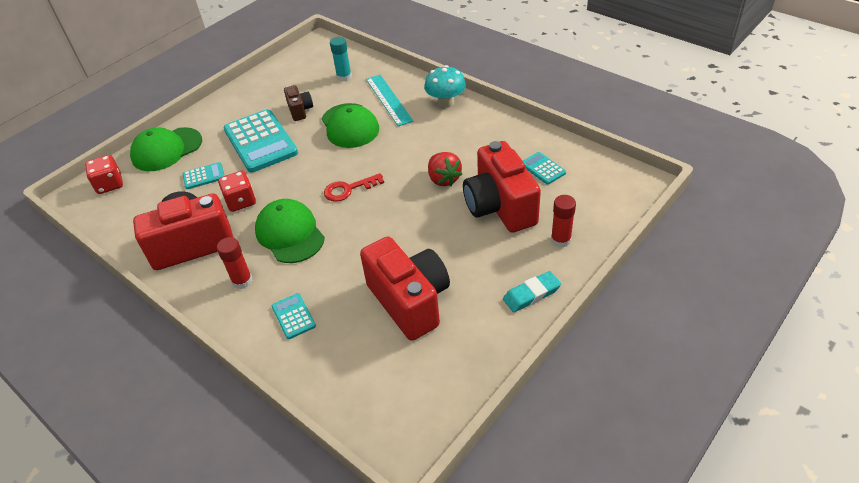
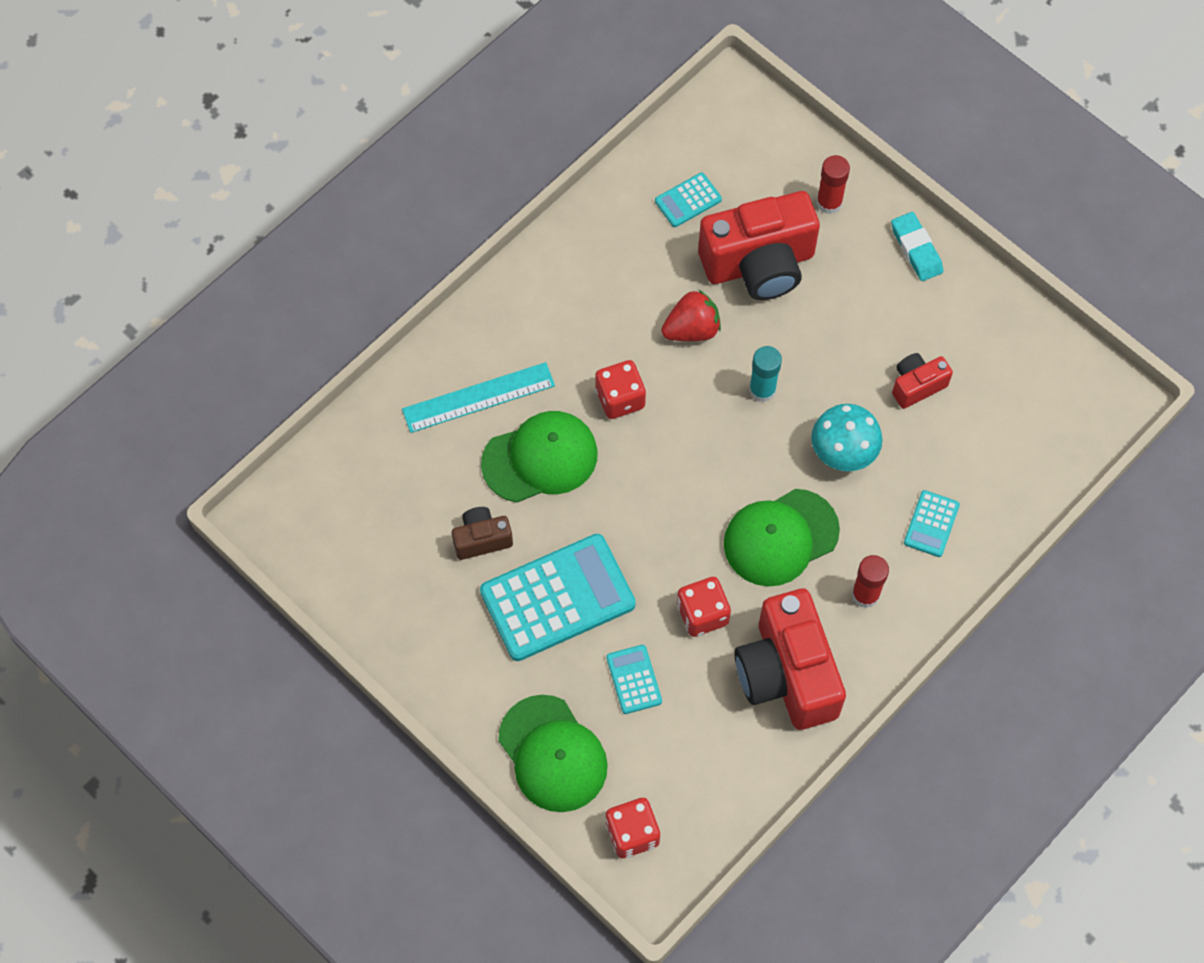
camera: 90 degrees left, 20 degrees up
(293, 316) = (931, 524): turquoise calculator -> turquoise calculator turned 45 degrees counterclockwise
(344, 77) = (393, 469): turquoise glue stick -> turquoise glue stick (762, 390)
(348, 189) = (696, 459): red key -> none
(391, 153) = (620, 398): none -> red dice
(410, 301) = (916, 385): red camera -> red camera, size x0.48
(446, 102) = (505, 311): turquoise mushroom -> turquoise mushroom (843, 452)

